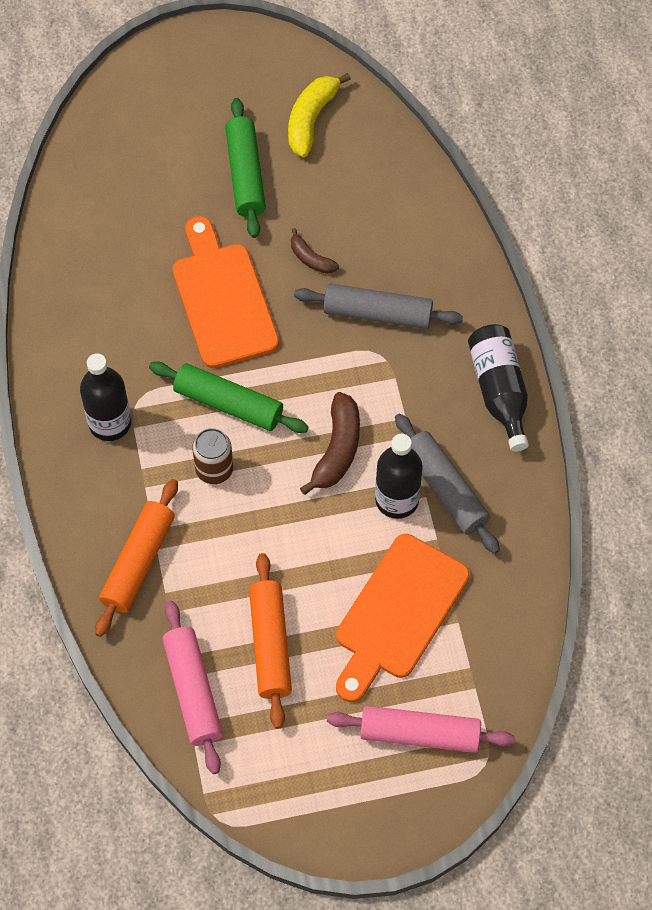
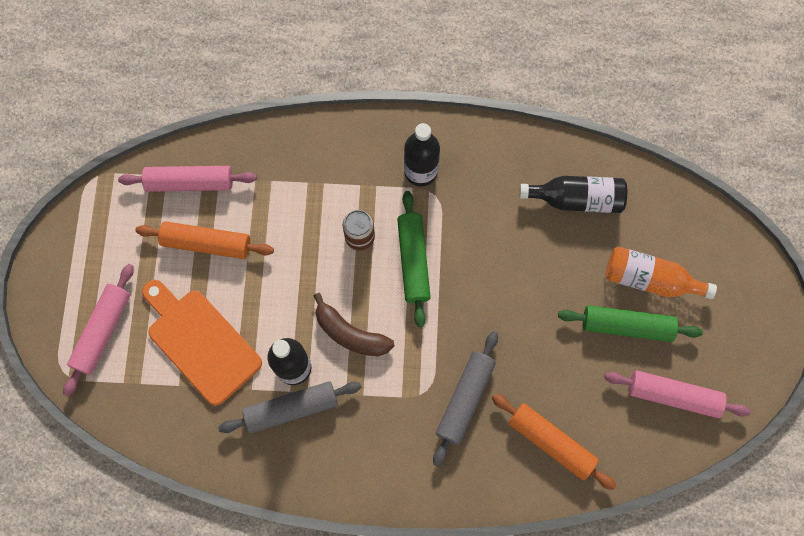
camera: 105 degrees right, 10 degrees up
(138, 562) = (300, 167): orange rolling pin -> orange rolling pin (550, 442)
(184, 162) = (650, 279): none -> orange bottle
(222, 299) = (509, 279): orange cutting board -> none
(228, 404) = (413, 261): green rolling pin -> green rolling pin turned 45 degrees counterclockwise
(311, 119) = (673, 396): yellow banana -> pink rolling pin
(311, 258) = (531, 359): brown banana -> none
(499, 391) = (365, 480): black bottle -> black bottle (576, 199)

